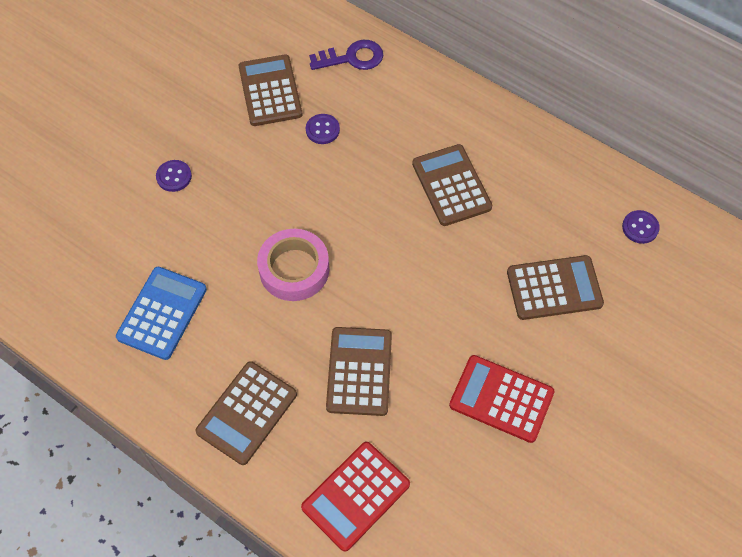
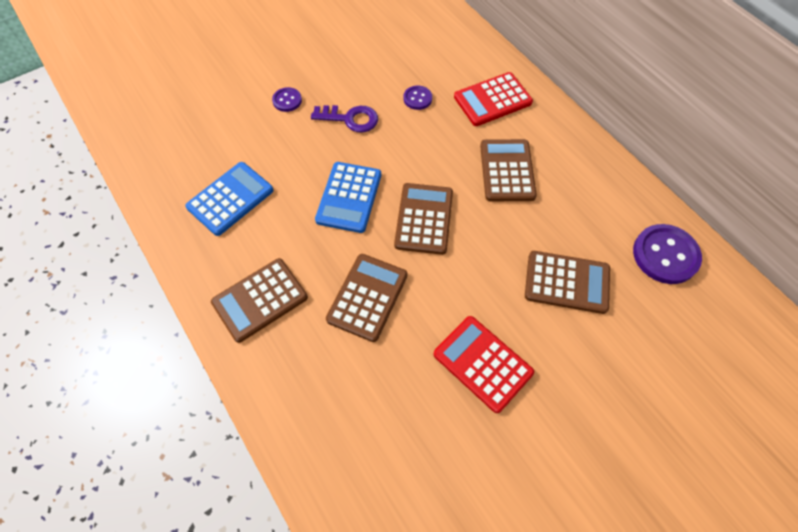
camera: 20 degrees right, 0 degrees up
(270, 91) = (388, 59): brown calculator -> brown calculator (424, 219)
(294, 269) = (349, 197): pink tape -> blue calculator
(352, 58) = (463, 52): purple key -> purple key (350, 119)
(356, 496) = (319, 404): red calculator -> red calculator (492, 100)
(640, 227) = (665, 255): purple button -> purple button, size x1.89

